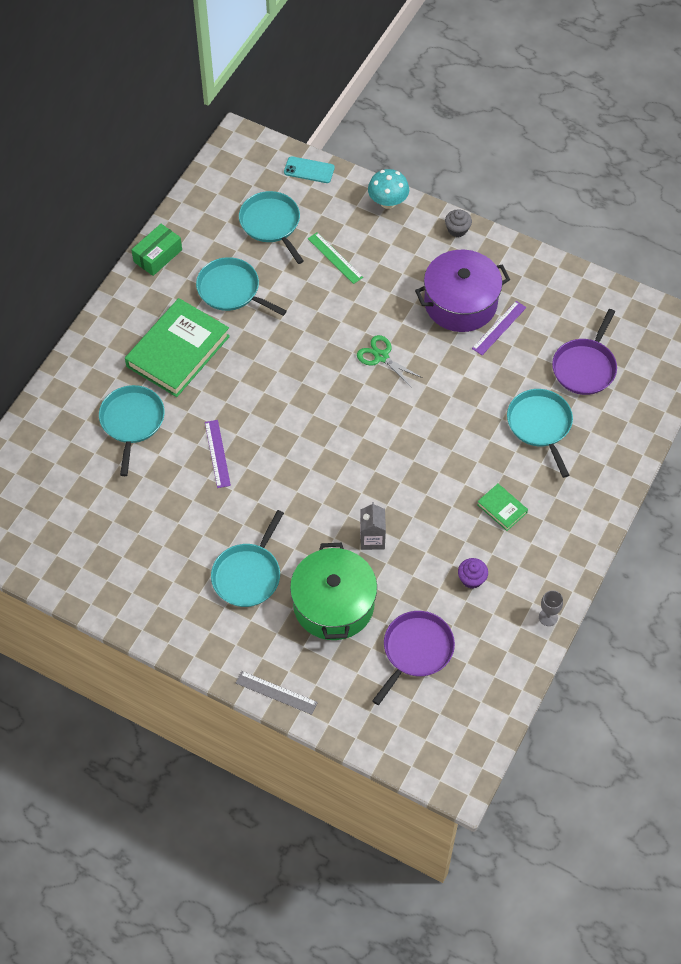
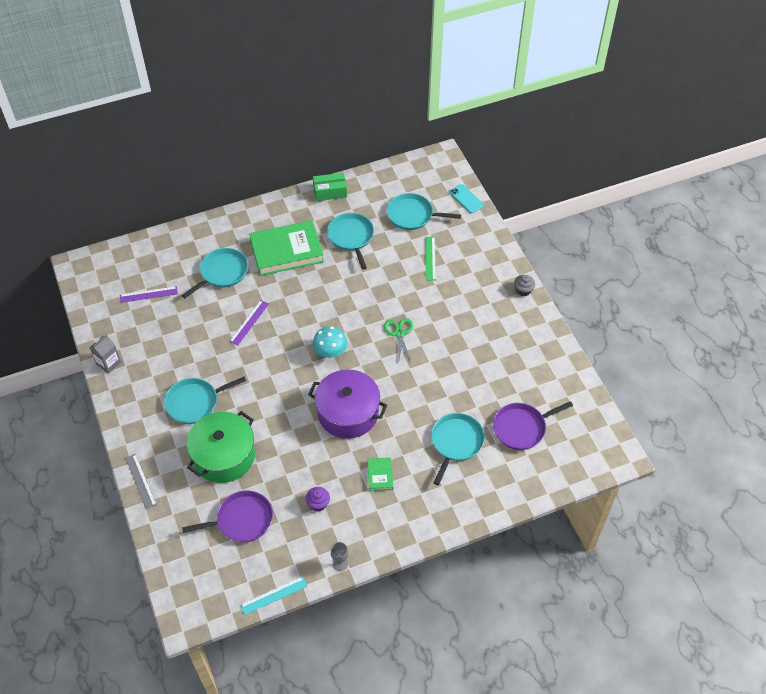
camera: 40 degrees right, 5 degrees down
(271, 224) = (412, 215): turquoise pan -> turquoise pan turned 90 degrees counterclockwise
(372, 539) = (284, 435): grey carton -> grey carton (109, 363)
(388, 202) = (495, 247): turquoise mushroom -> turquoise mushroom (330, 352)
(460, 303) = (480, 334): purple pot -> purple pot (348, 413)
(499, 328) = (490, 366): purple ruler -> purple ruler (148, 294)
(518, 694) = (274, 595): none -> turquoise ruler

